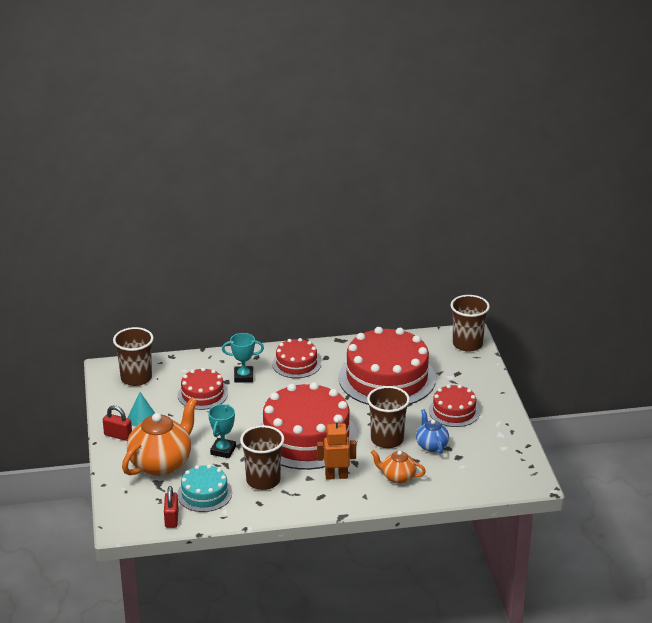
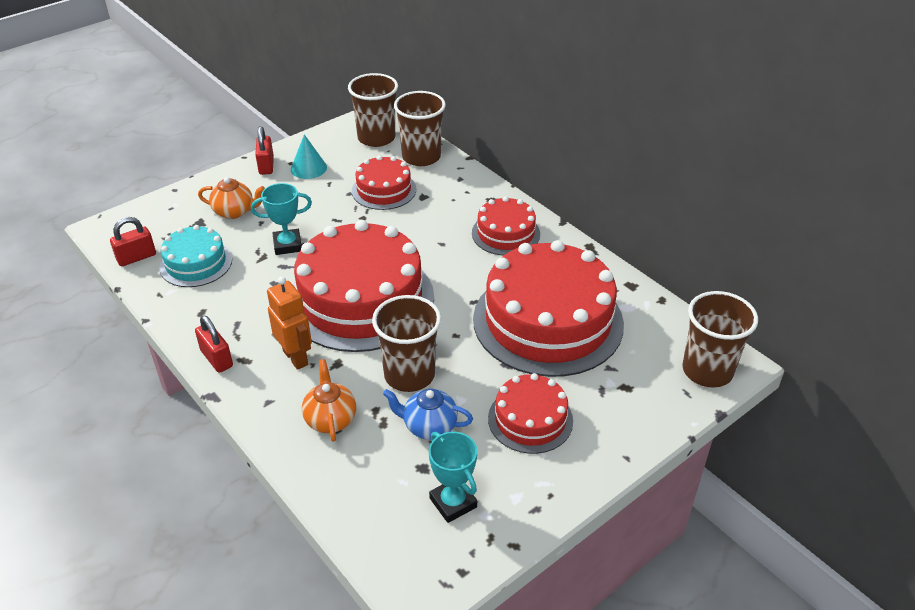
camera: 60 degrees right, 10 degrees up
(161, 463) = (235, 212): orange teapot -> orange teapot, size x0.53
(243, 377) = (443, 205): turquoise trophy -> turquoise trophy (453, 502)
(263, 480) = (248, 298): brown cup -> brown cup (421, 157)
(310, 507) = (216, 358): none -> red padlock
(431, 445) = (429, 426): blue teapot -> blue teapot turned 120 degrees counterclockwise

